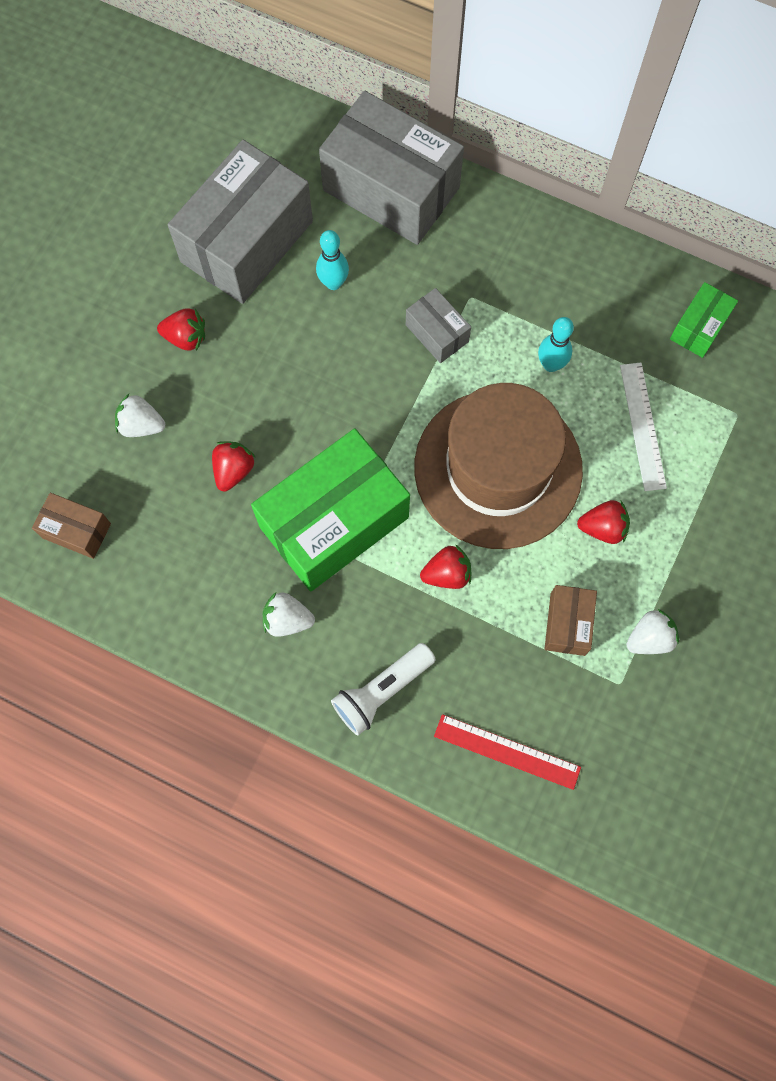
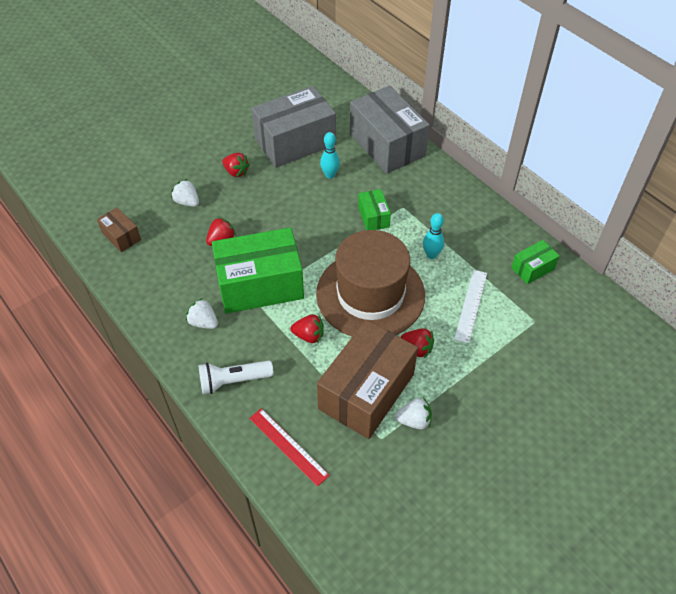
camera: 25 degrees right, 20 degrees down
(437, 333) = (373, 217): grey box -> green box
(567, 624) = (366, 391): brown box -> brown box, size x2.16

